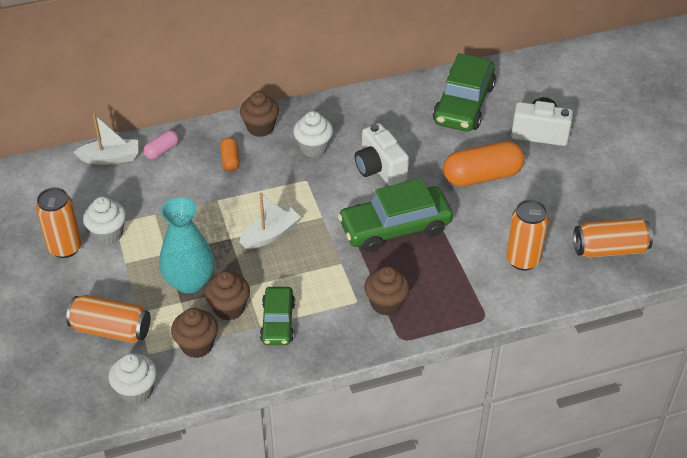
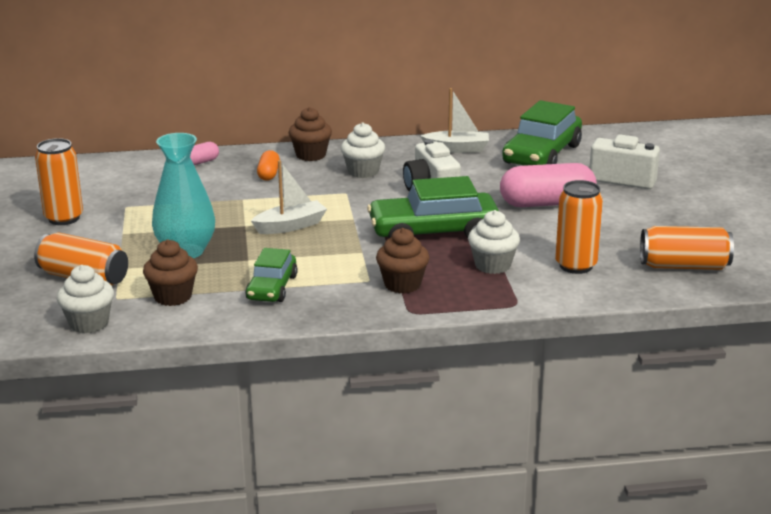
camera: 10 degrees right, 20 degrees down
(108, 233) = (114, 212): white cupcake -> white cupcake (492, 265)
(110, 158) = (142, 164): white boat -> white boat (457, 149)
(229, 308) = (221, 273): brown cupcake -> none
(482, 176) = (546, 204): orange capsule -> pink capsule

